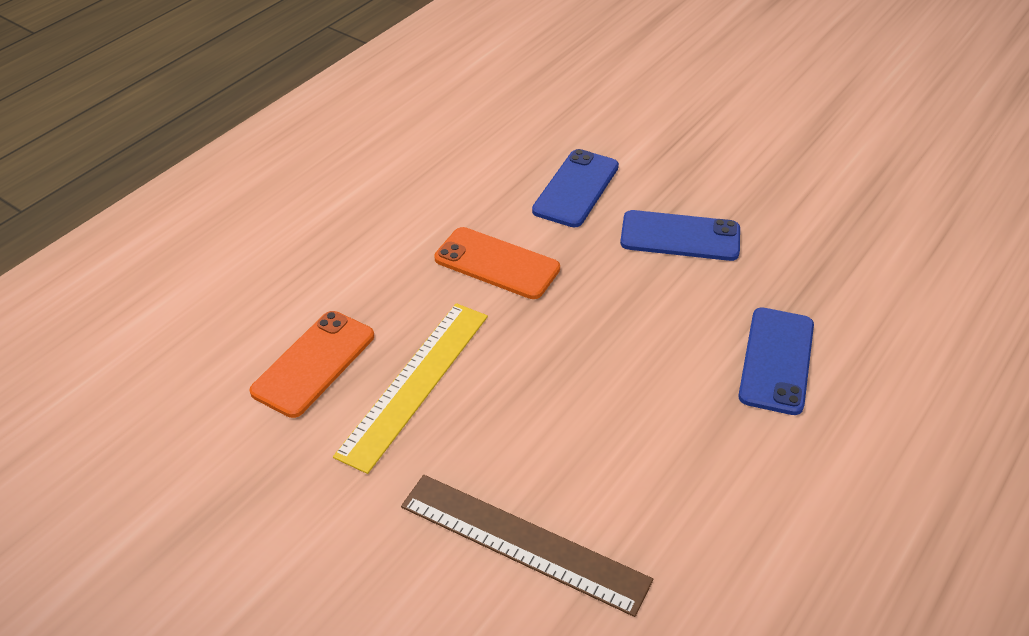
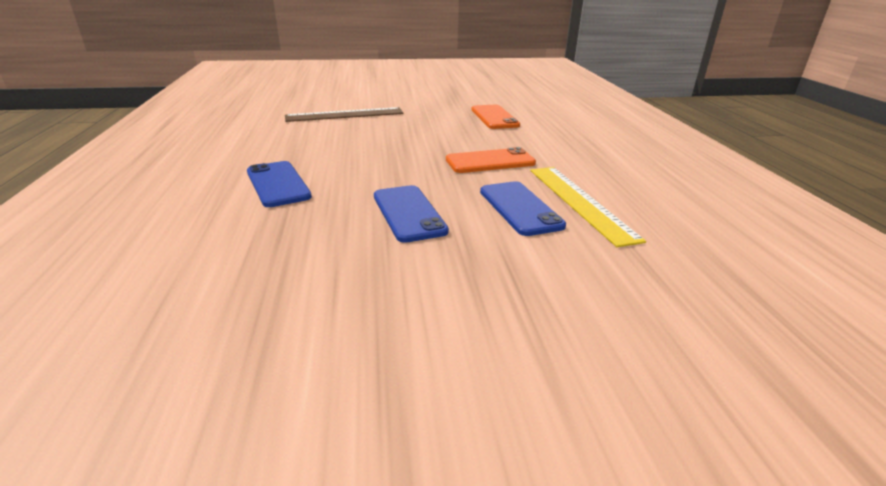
camera: 135 degrees right, 15 degrees down
(415, 383) = (447, 125): yellow ruler -> yellow ruler (579, 202)
(680, 236) = (408, 213): blue phone -> blue phone turned 75 degrees counterclockwise

